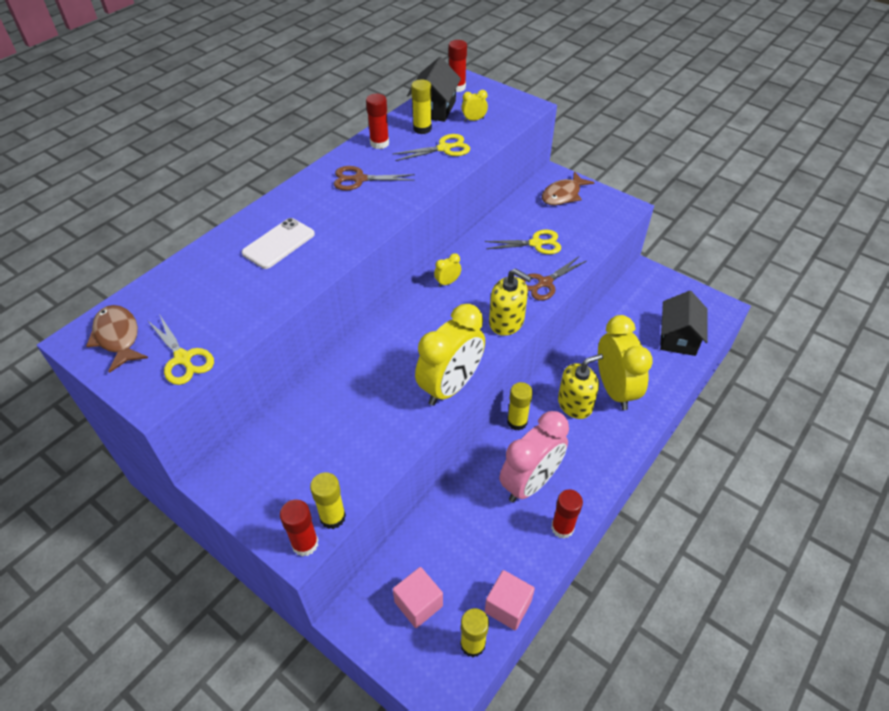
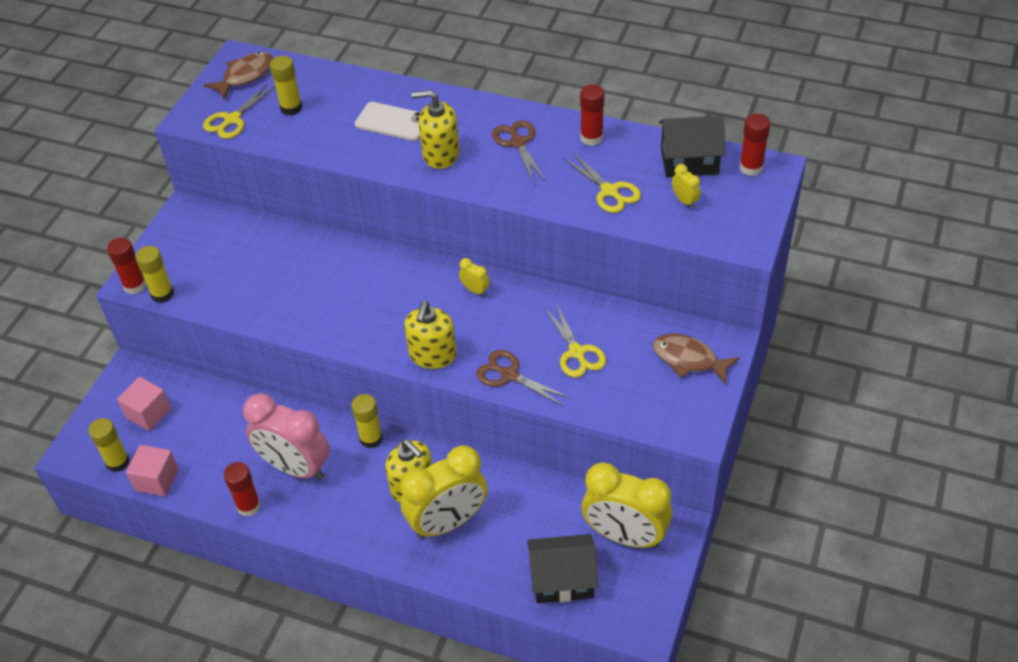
camera: 75 degrees right, 0 degrees up
(344, 223) = (441, 154): none -> yellow soap dispenser
(422, 129) = (640, 163): yellow glue stick -> yellow glue stick (291, 108)
(450, 386) = (327, 332): yellow clock -> yellow clock (625, 536)

